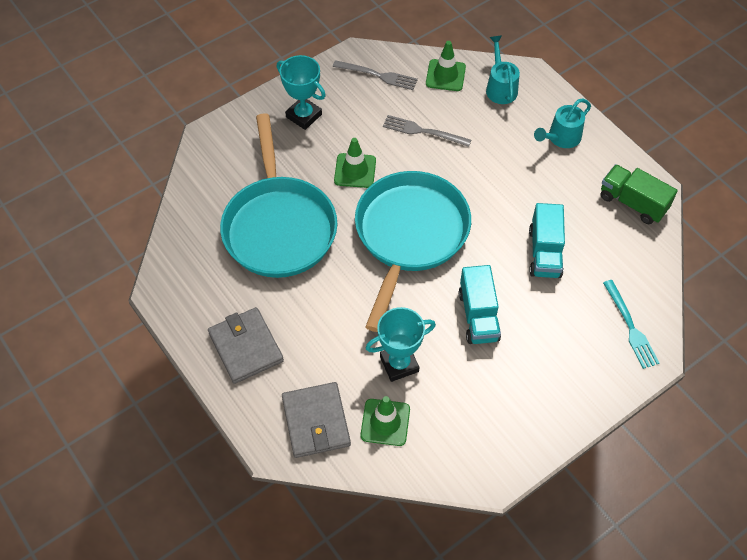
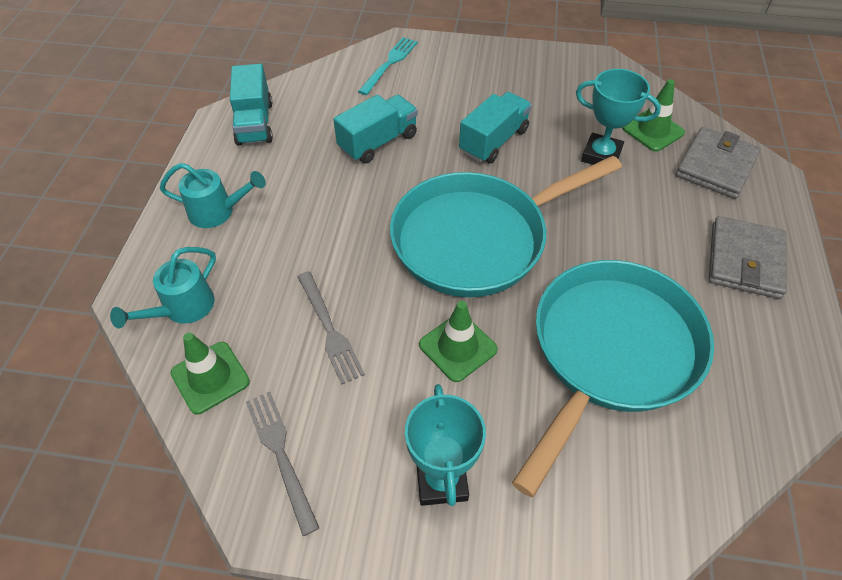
camera: 135 degrees left, 5 degrees down
(633, 203) = (255, 123): green truck -> turquoise truck

